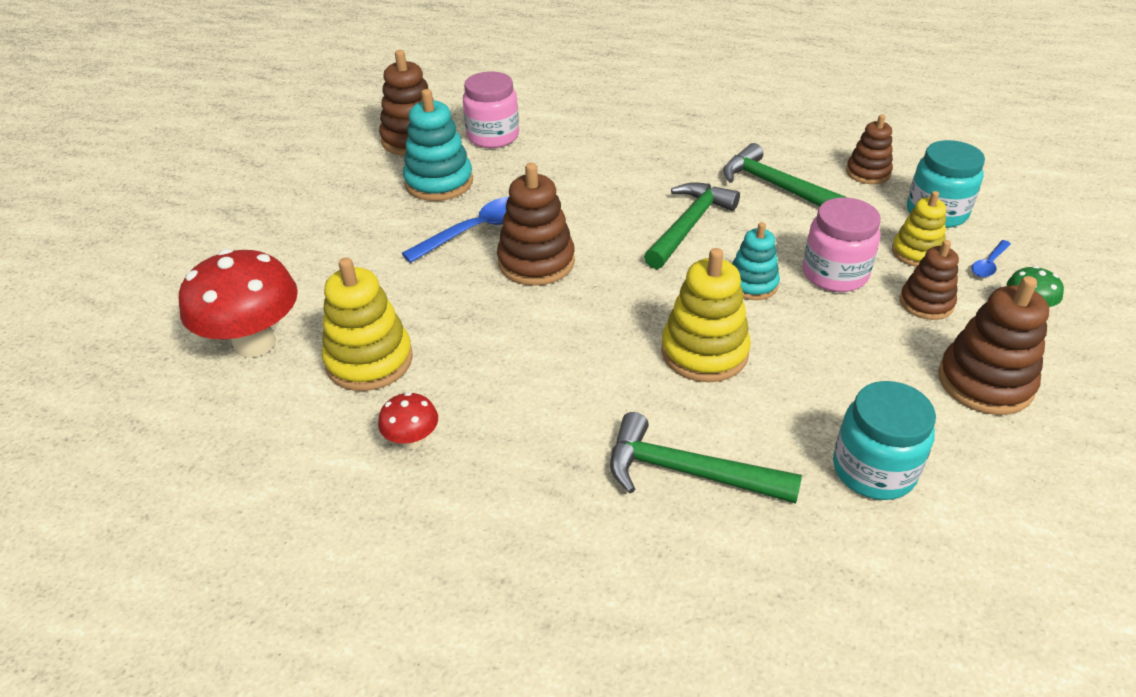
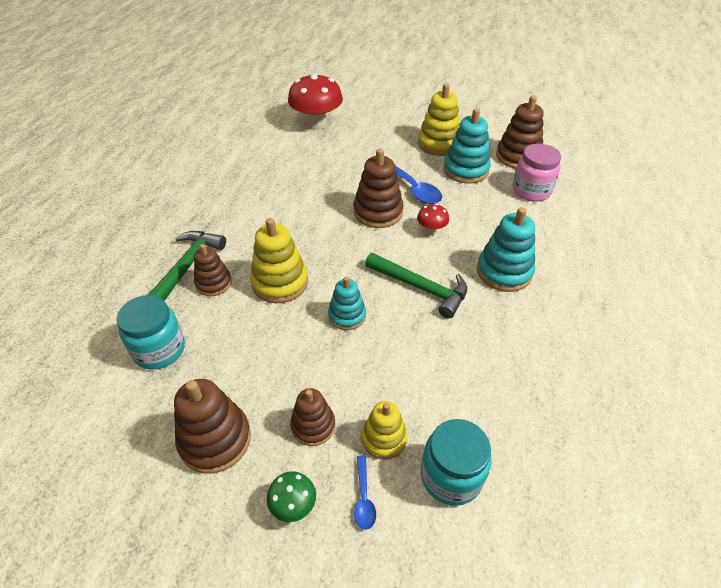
camera: 90 degrees right, 5 degrees up
(369, 361) = (298, 158): yellow stacking toy -> yellow stacking toy (439, 144)
(412, 440) = (239, 174): red mushroom -> red mushroom (431, 231)
(650, 166) = (504, 272): none -> turquoise stacking toy
(776, 186) = (483, 351): green hammer -> none
(834, 274) = (356, 369): pink jar -> none
(868, 173) = (520, 431): brown stacking toy -> brown stacking toy (213, 283)
(989, 264) = (364, 498): blue spoon -> blue spoon turned 135 degrees counterclockwise

